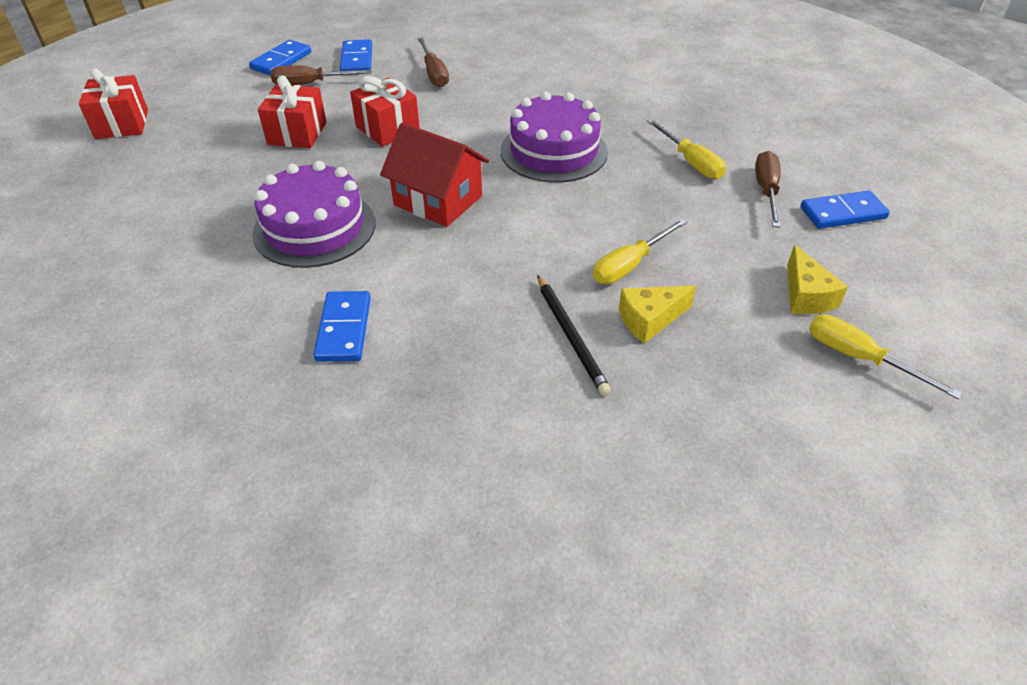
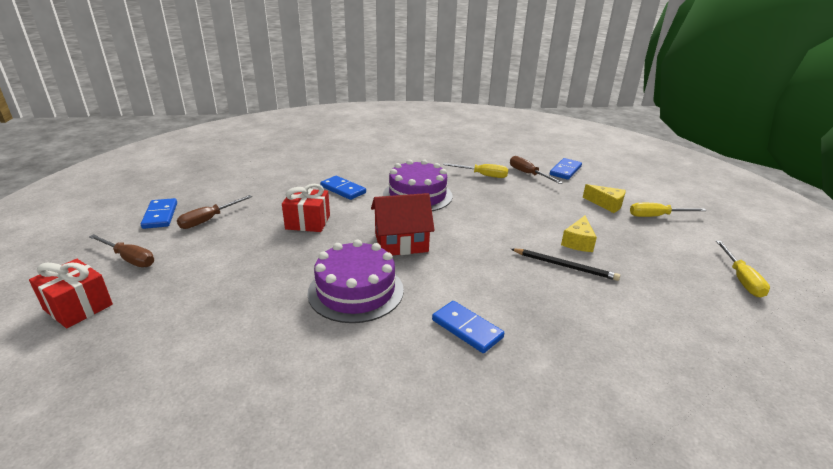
camera: 45 degrees left, 15 degrees down
(297, 133) = (249, 249): red gift -> none
(357, 60) = (220, 196): blue domino -> blue domino (343, 189)
(434, 73) = (286, 185): brown screwdriver -> brown screwdriver (129, 259)
(629, 265) = (533, 226): yellow screwdriver -> yellow screwdriver (741, 279)

